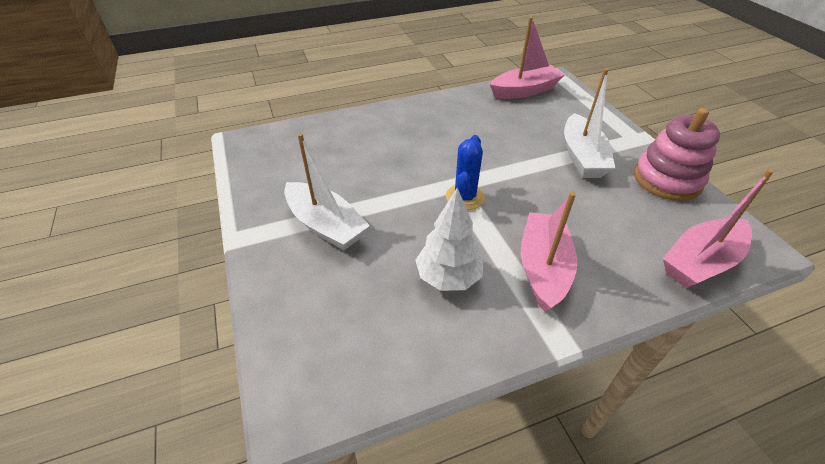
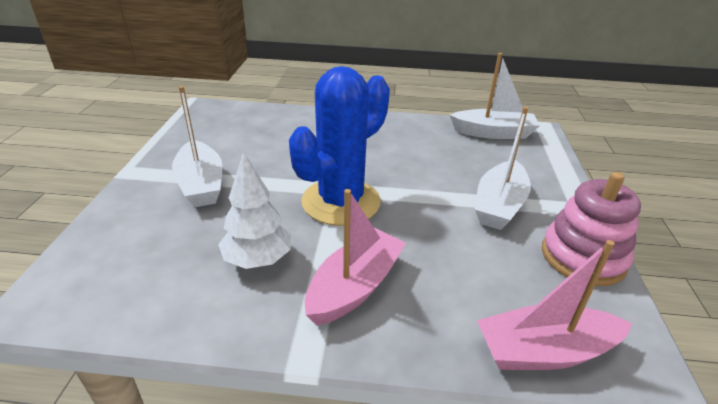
camera: 25 degrees right, 10 degrees down
(465, 197) = (341, 202): blue cactus -> blue cactus, size x1.92
(524, 91) = (493, 133): pink boat -> white boat

